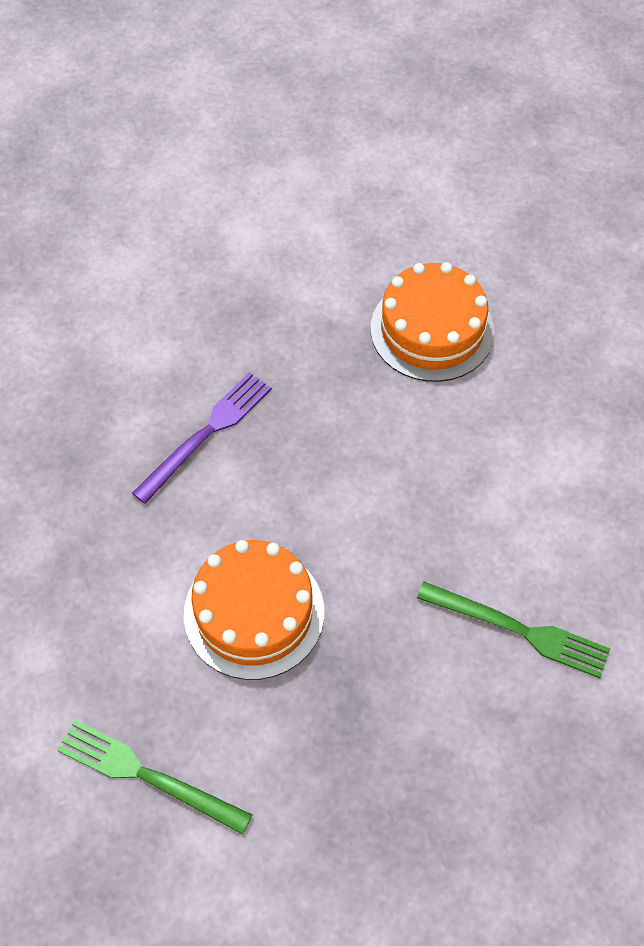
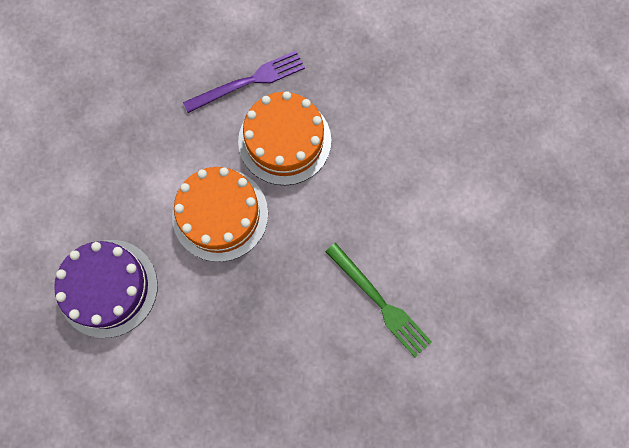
camera: 25 degrees right, 15 degrees up
(147, 775) = (108, 288): green fork -> purple cake
(432, 330) = (432, 70): orange cake -> orange cake (284, 141)

